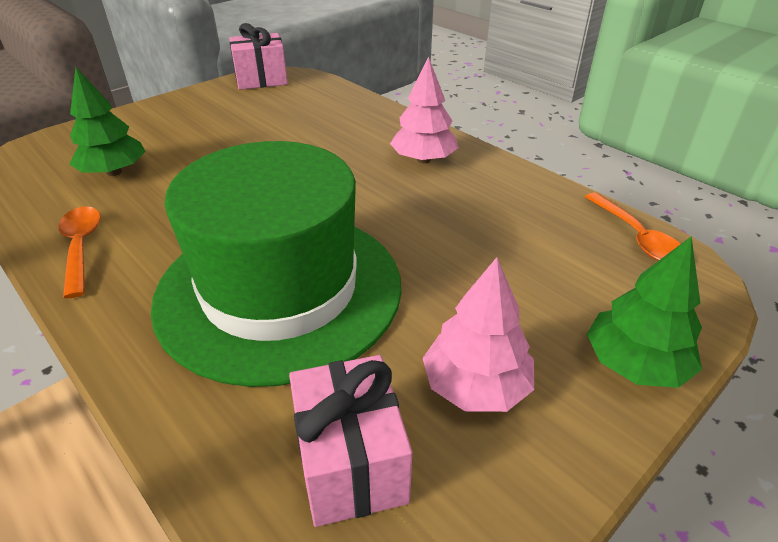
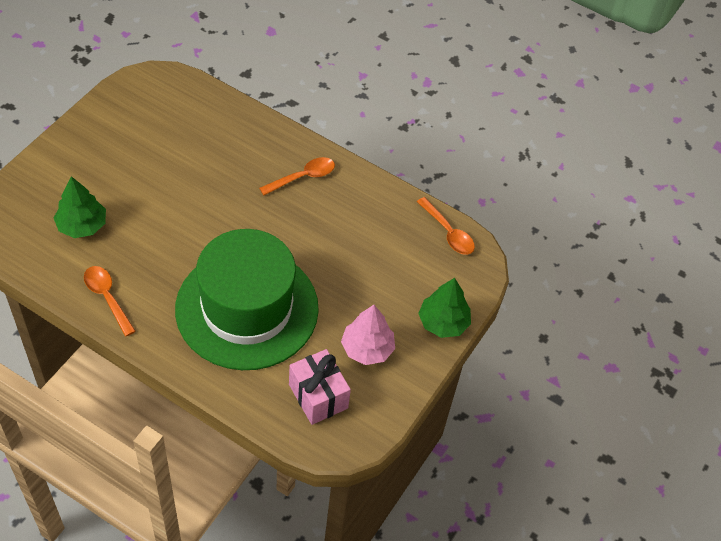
camera: 20 degrees left, 15 degrees up
(261, 80) = (137, 87): pink gift -> none
(423, 159) = (303, 177): pink tree -> orange spoon

